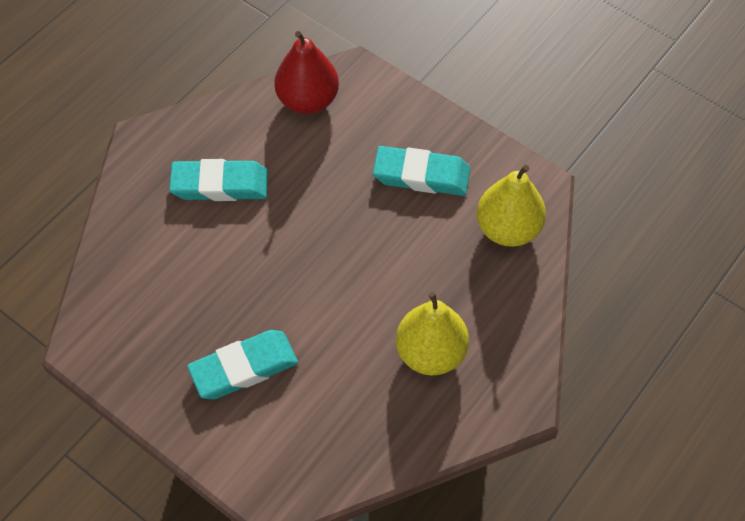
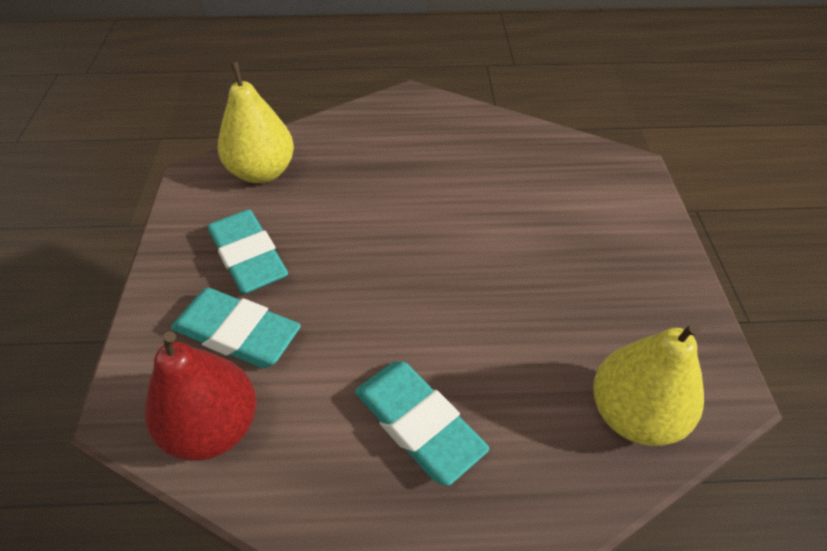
camera: 130 degrees left, 10 degrees down
(244, 368) = (575, 249): turquoise eraser -> turquoise eraser (237, 333)
(430, 353) = (426, 154): yellow pear -> yellow pear (634, 414)

